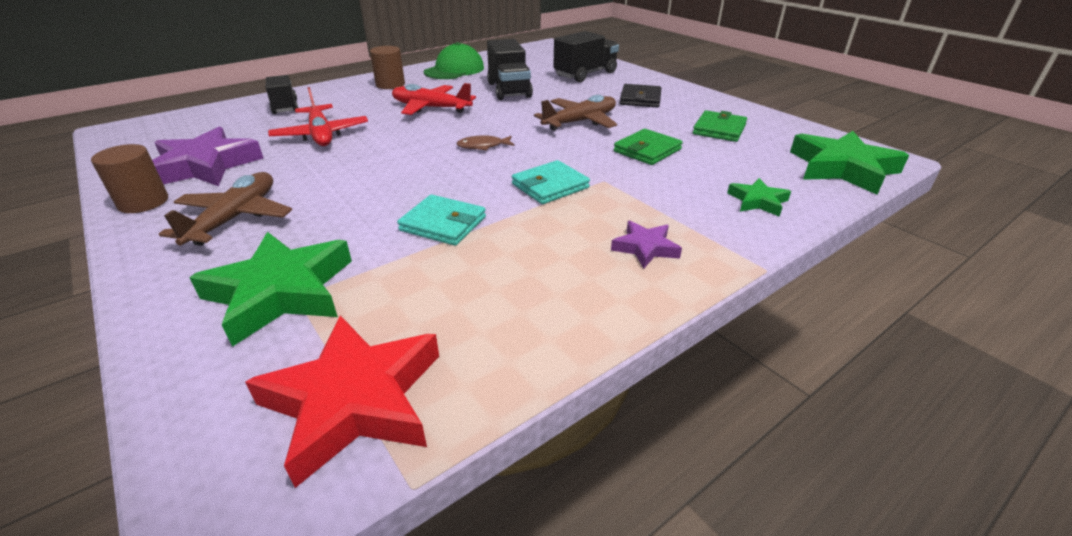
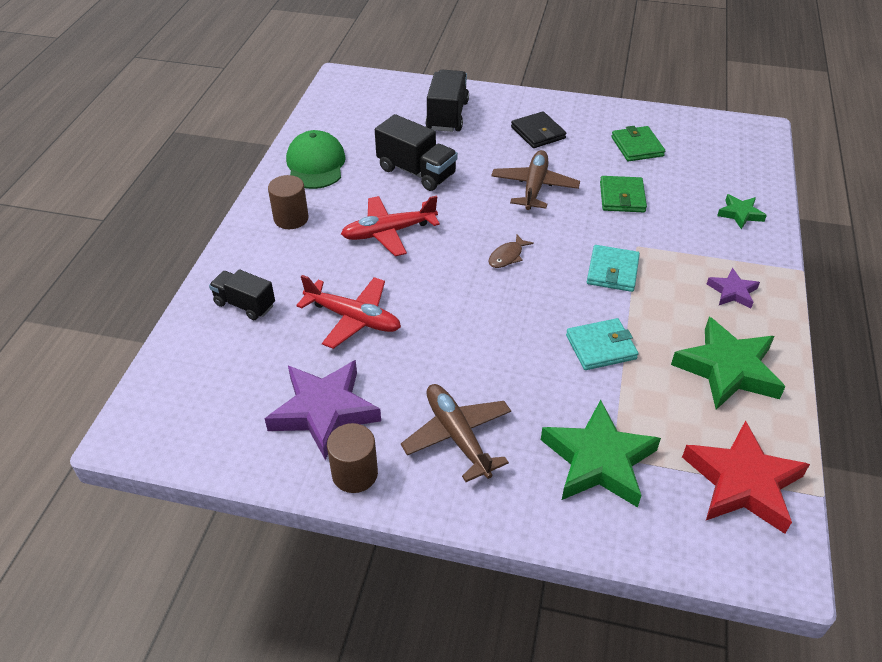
camera: 40 degrees left, 10 degrees up
(842, 168) = (748, 153): green star -> green star (727, 369)

